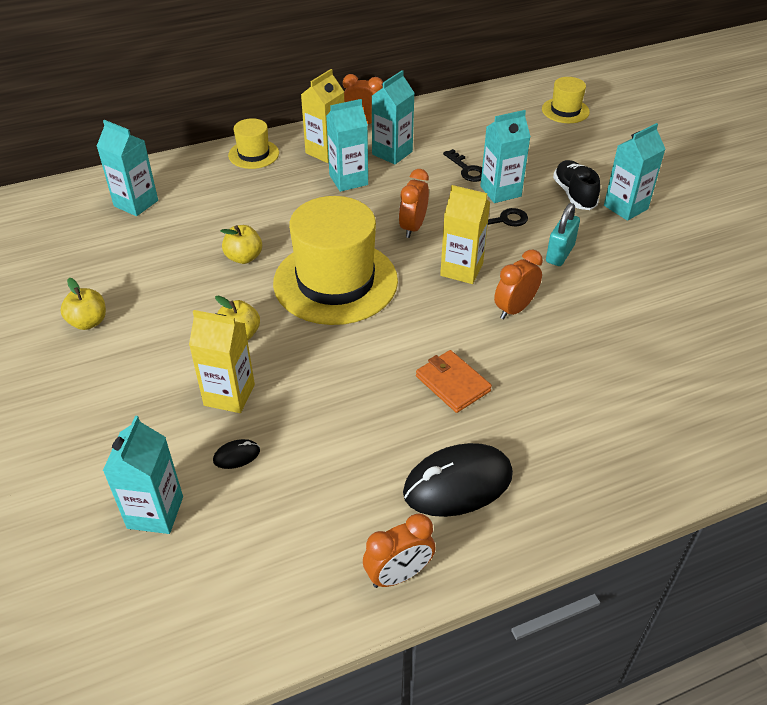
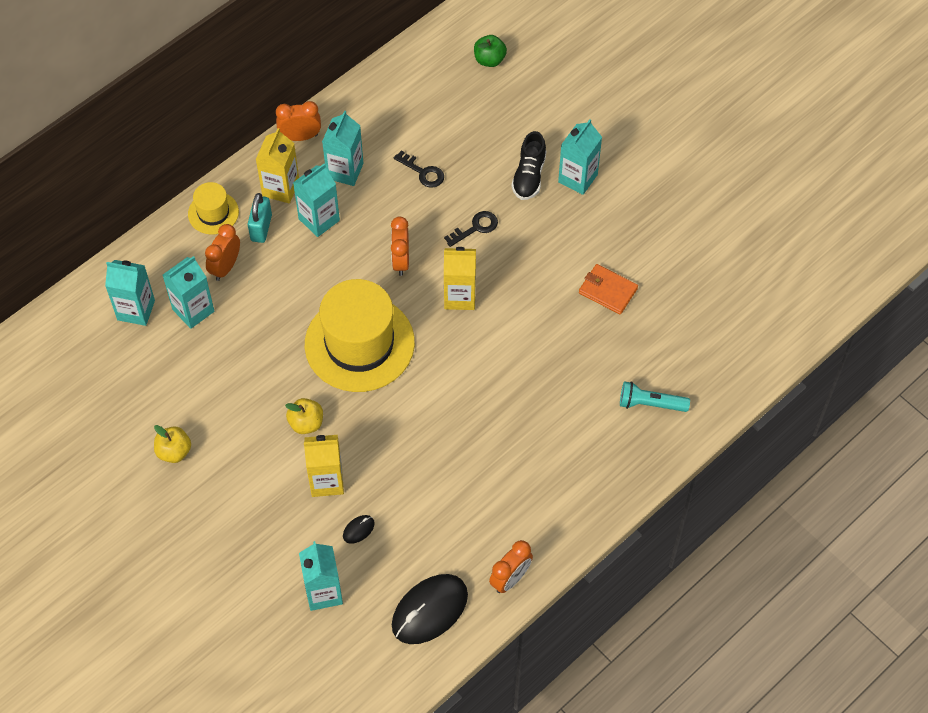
camera: 20 degrees left, 15 degrees up
(244, 257) = (268, 342): yellow apple -> none
(452, 383) = (492, 414): orange wallet -> orange wallet (607, 291)
(457, 484) = (526, 498): black mouse -> black mouse (429, 610)
(500, 191) = (462, 192): turquoise carton -> turquoise carton (193, 310)
(514, 309) = (516, 325): orange clock -> orange clock (225, 267)
(559, 254) = (536, 252): turquoise padlock -> turquoise padlock (261, 228)
(565, 110) = (489, 60): yellow hat -> green apple
(574, 194) = (529, 176): black shoe -> black shoe turned 135 degrees counterclockwise
(654, 426) = (650, 404): none -> turquoise flashlight

